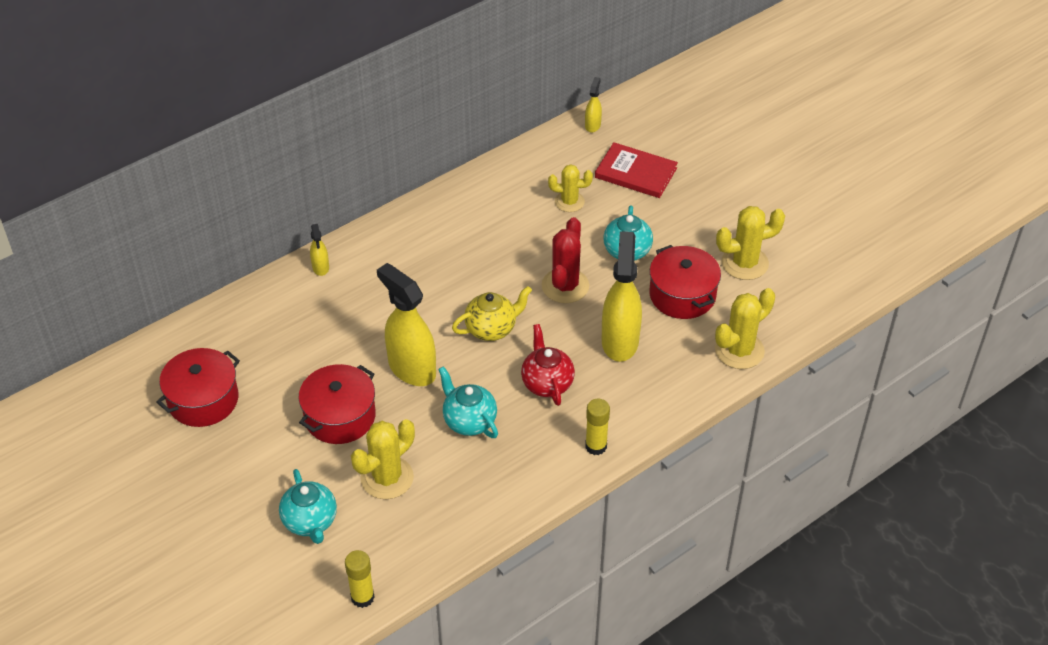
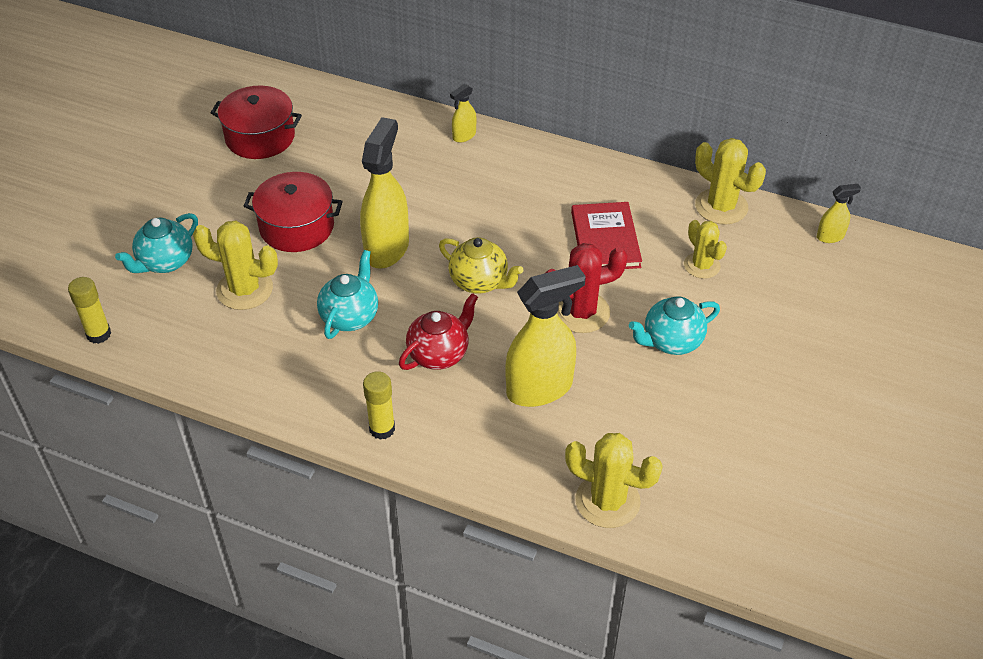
camera: 60 degrees right, 0 degrees up
(636, 173) = (795, 300): red book -> red book (605, 239)
(682, 295) = (649, 415): red pot -> none
(744, 263) = (746, 452): yellow cactus -> yellow cactus (721, 206)

